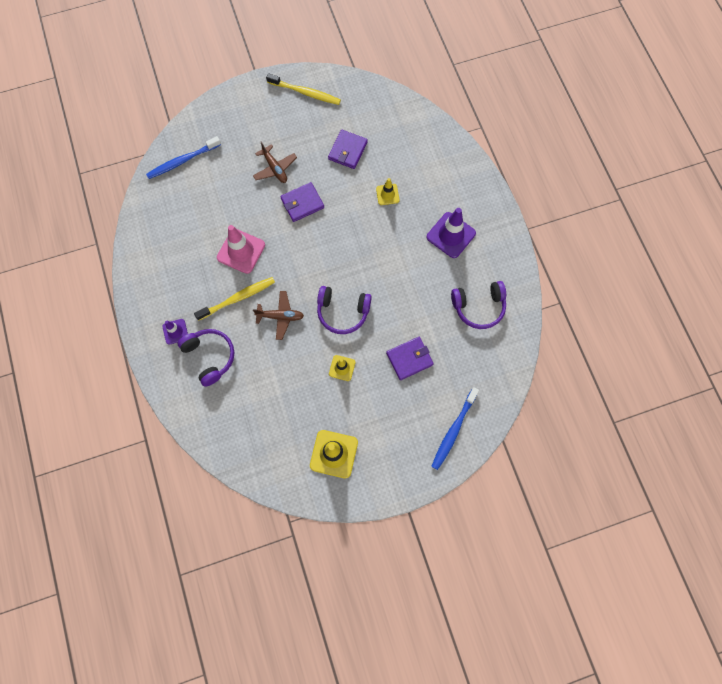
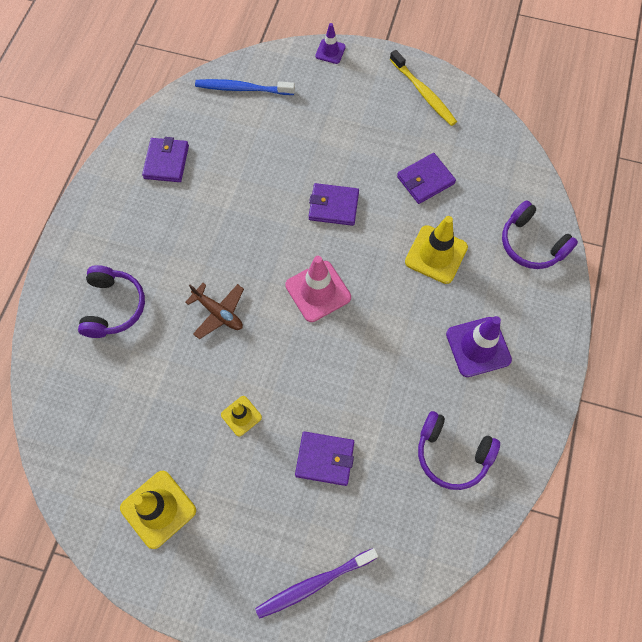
camera: 35 degrees right, 5 degrees down
(169, 242) = (166, 162): none -> purple wallet
(175, 331) = (100, 257): purple traffic cone -> purple traffic cone (330, 51)
(238, 298) = (189, 264): yellow toothbrush -> none
(241, 251) = (230, 216): pink traffic cone -> pink traffic cone (318, 291)
(275, 168) = (332, 152): brown plane -> none
(342, 312) = (289, 353): purple headphones -> purple headphones (531, 244)
(387, 194) = (436, 254): yellow traffic cone -> yellow traffic cone, size x1.76
(453, 430) = (314, 584): blue toothbrush -> purple toothbrush

